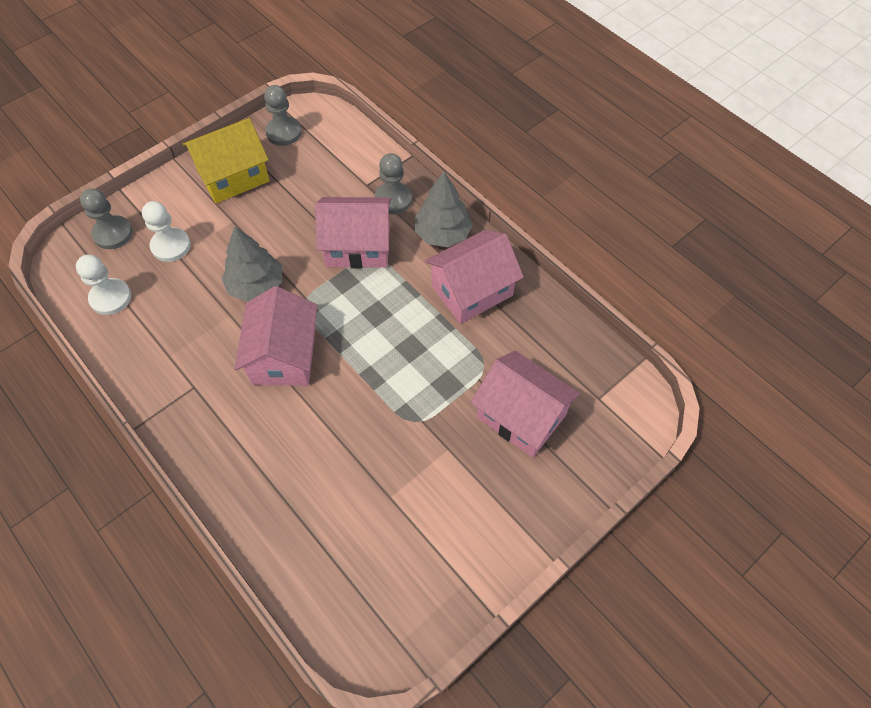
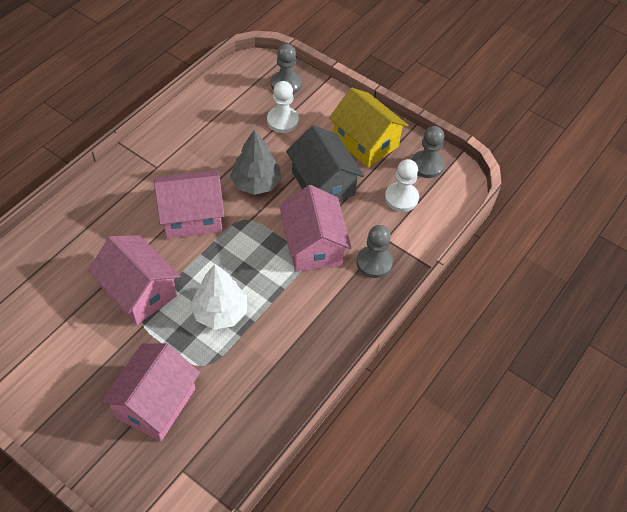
camera: 75 degrees right, 5 degrees down
(110, 298) = (226, 99): white pawn -> white pawn (401, 198)
(277, 223) = (323, 183): none -> grey house
(422, 343) = (220, 312): none -> white tree
(443, 234) = (344, 309): grey tree -> none
(472, 290) = (284, 343): pink house -> pink house (139, 291)

